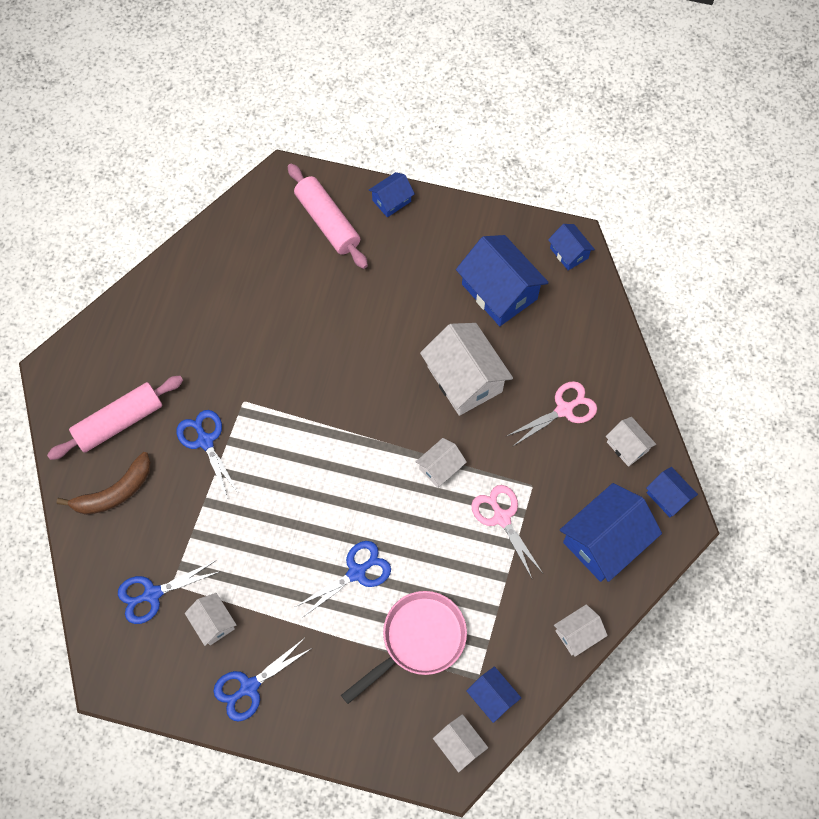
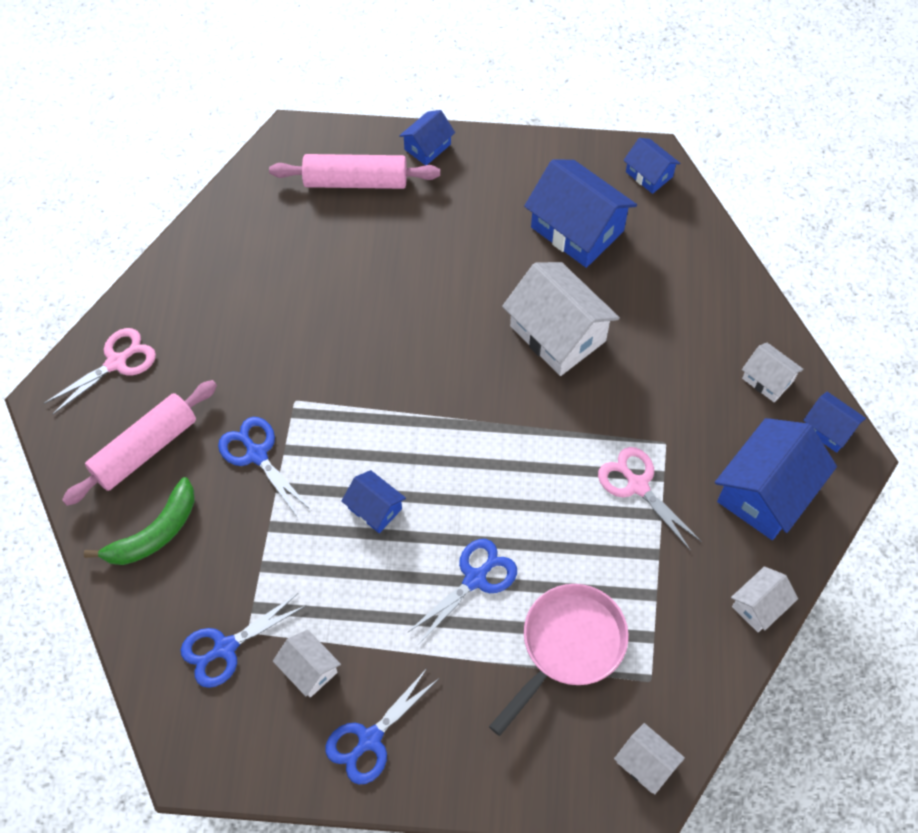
camera: 10 degrees left, 5 degrees down
(114, 492) = (154, 533): brown banana -> green banana
(327, 222) = (355, 181): pink rolling pin -> pink rolling pin turned 45 degrees counterclockwise
(440, 467) = (551, 439): white house -> none
(492, 697) = (673, 698): blue house -> blue house (375, 508)
(564, 410) = (683, 350): pink scissors -> pink scissors (116, 362)

